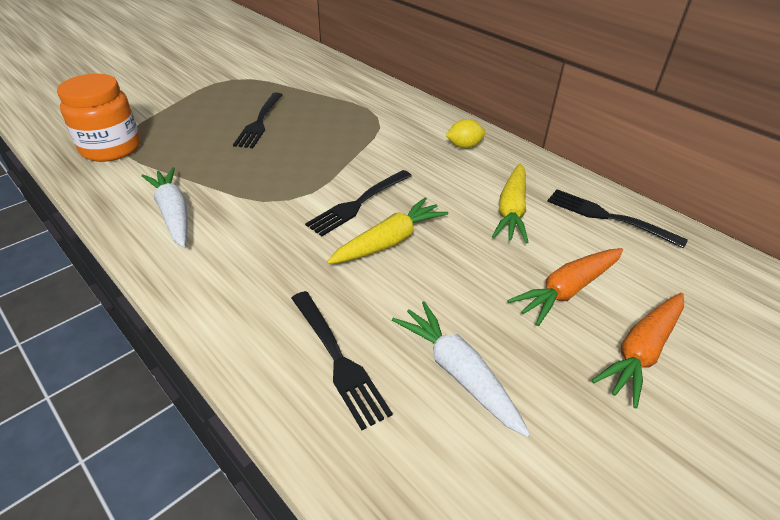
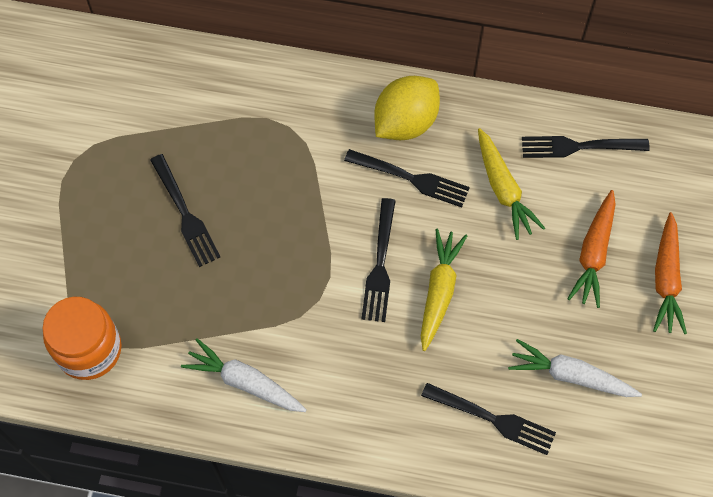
camera: 35 degrees left, 25 degrees up
(437, 172) = (410, 178): none -> black fork
(464, 146) = (405, 122): yellow lemon -> yellow lemon, size x1.89

